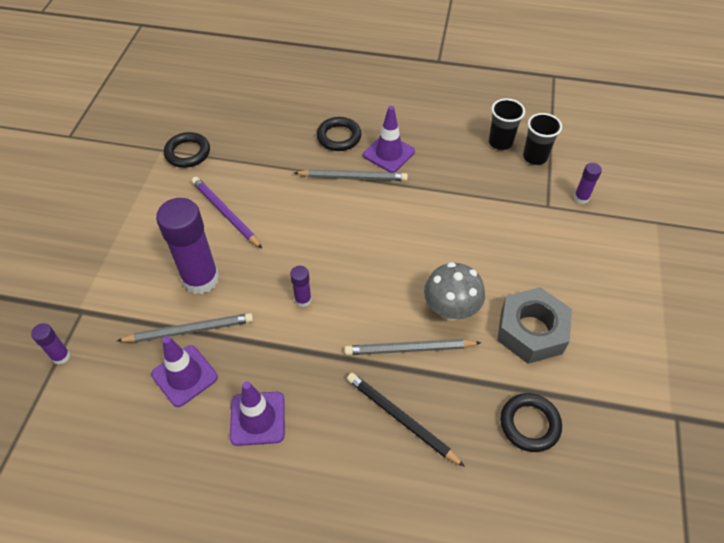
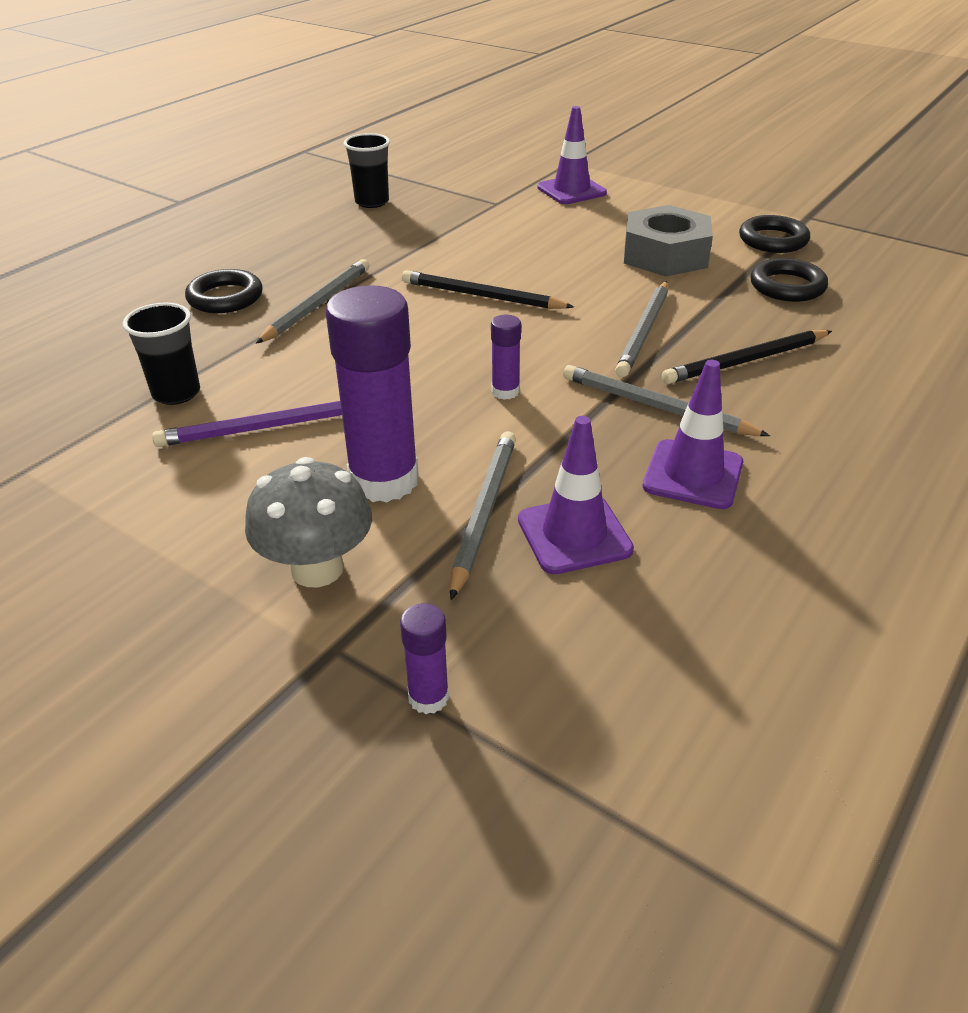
camera: 65 degrees left, 15 degrees down
(187, 153) = (73, 441): black ring -> black ring (773, 240)
(320, 381) = (656, 407): none -> grey pencil
(389, 153) = (304, 270): purple traffic cone -> purple traffic cone (571, 190)
(406, 248) = (481, 296): none -> black pencil
(450, 309) = (602, 292): grey mushroom -> grey mushroom (317, 568)
(535, 157) = (417, 191): black cup -> black cup (176, 393)
(581, 198) = (503, 185): purple glue stick -> none

